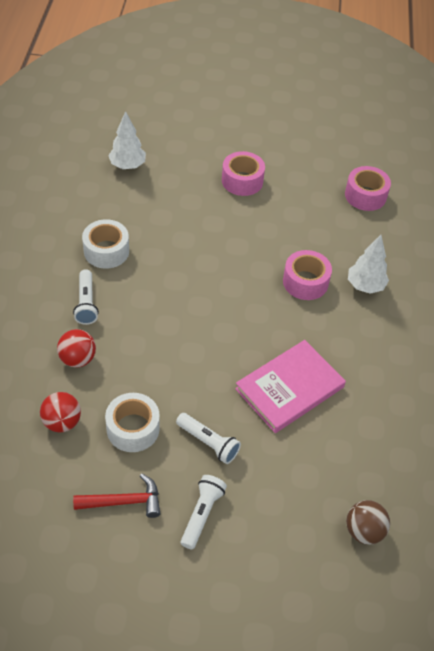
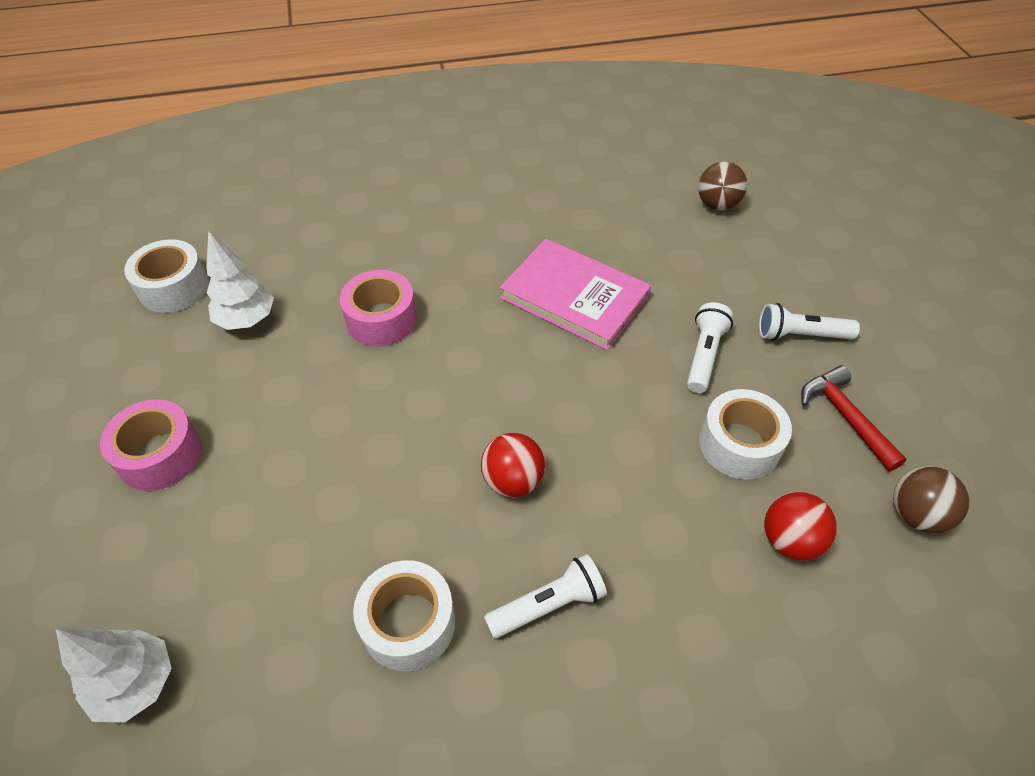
camera: 105 degrees left, 0 degrees up
(41, 498) = (916, 514): none -> brown ball
(78, 359) = (668, 568): red ball -> red ball (513, 480)
(365, 195) = (173, 287): pink tape -> white tape
(365, 286) = (366, 258): white tree -> white tree (247, 320)

